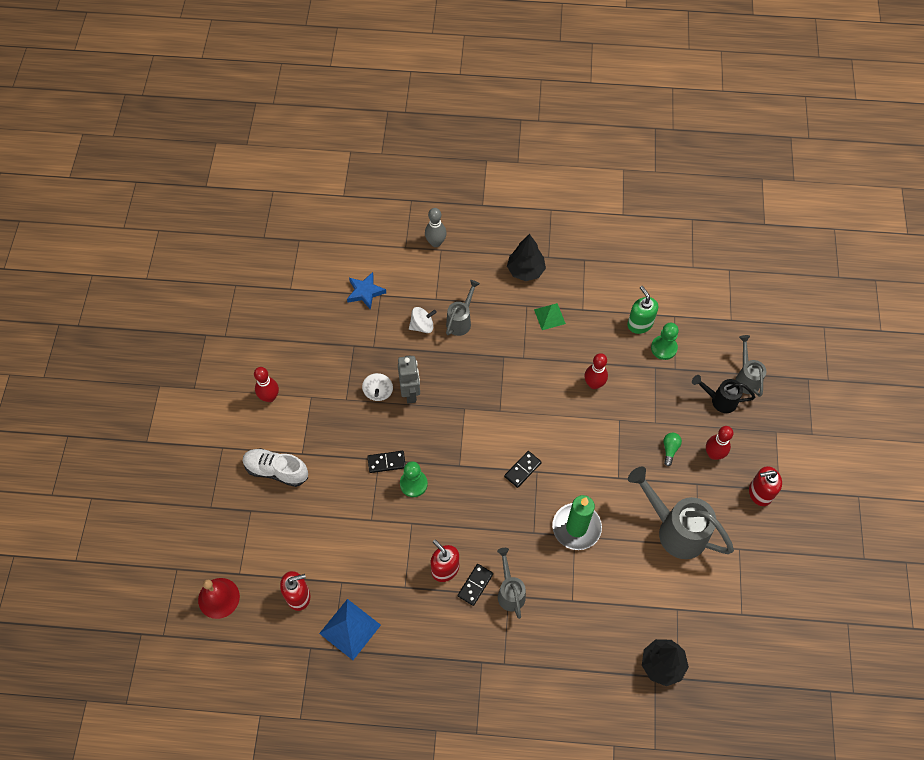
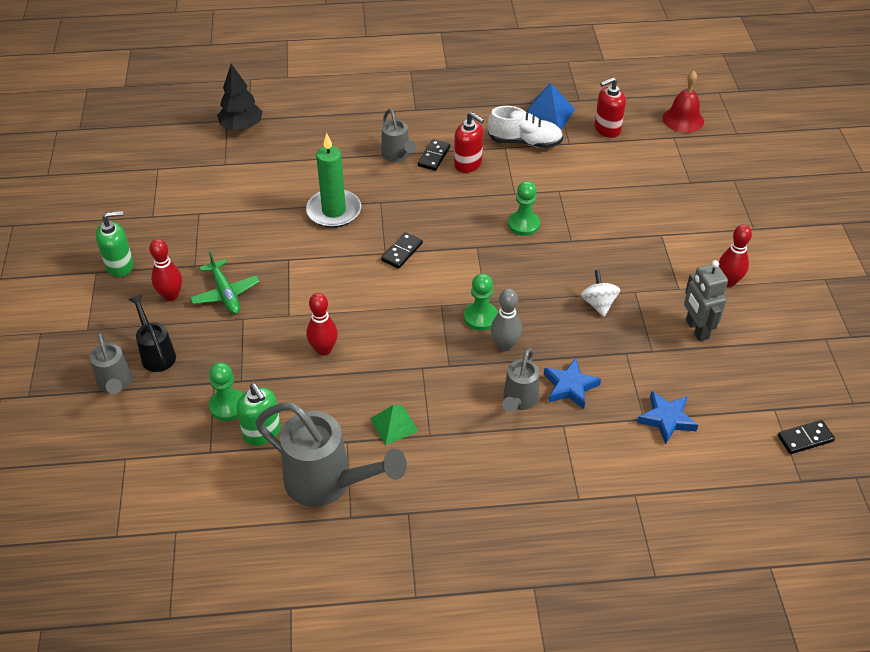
camera: 170 degrees right, 15 degrees down
(276, 471) = (681, 216): white shoe -> white shoe (525, 142)
(386, 462) = (561, 239): black domino -> black domino (805, 438)
(410, 392) = (558, 308): grey robot -> grey robot (696, 329)
(422, 326) = (570, 387): white spinning top -> blue star
(436, 243) = (590, 508): grey bowling pin -> grey bowling pin (505, 345)
(471, 394) = (480, 317): none -> green pawn
(525, 270) = (440, 485): black tree -> none
(670, 449) = (225, 293): green light bulb -> green plane
(674, 529) = (223, 223): grey watering can -> grey watering can (329, 483)
(719, 400) = (156, 353): black watering can -> black watering can turned 120 degrees counterclockwise
(759, 493) = (120, 266): red soap dispenser -> green soap dispenser

